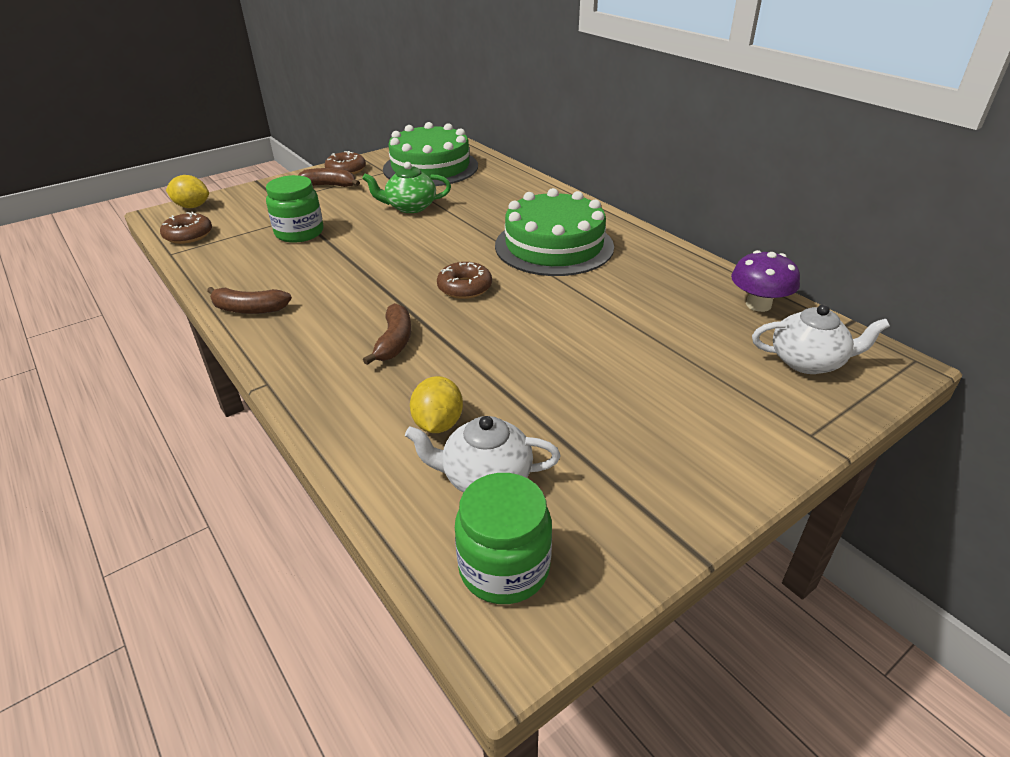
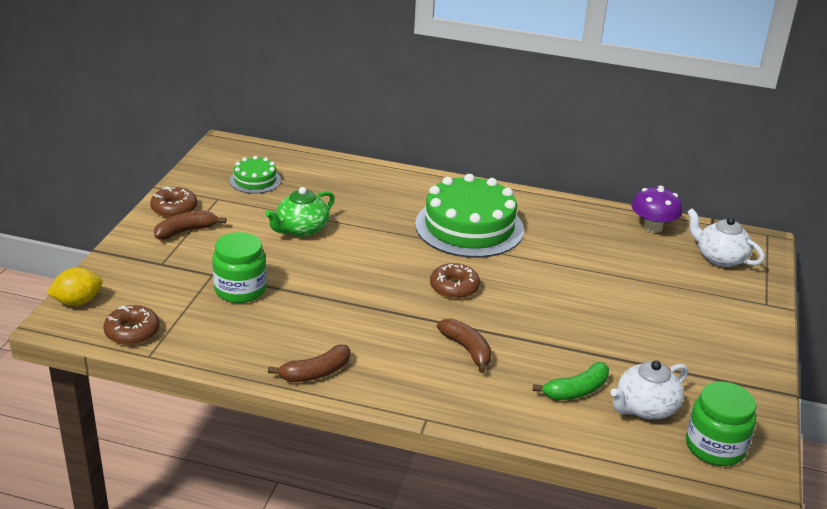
camera: 40 degrees left, 5 degrees down
(430, 167) = (255, 180): green cake -> green cake, size x0.49
(438, 424) = (576, 390): yellow lemon -> green banana
(808, 361) = (719, 258): white teapot -> white teapot turned 105 degrees counterclockwise

